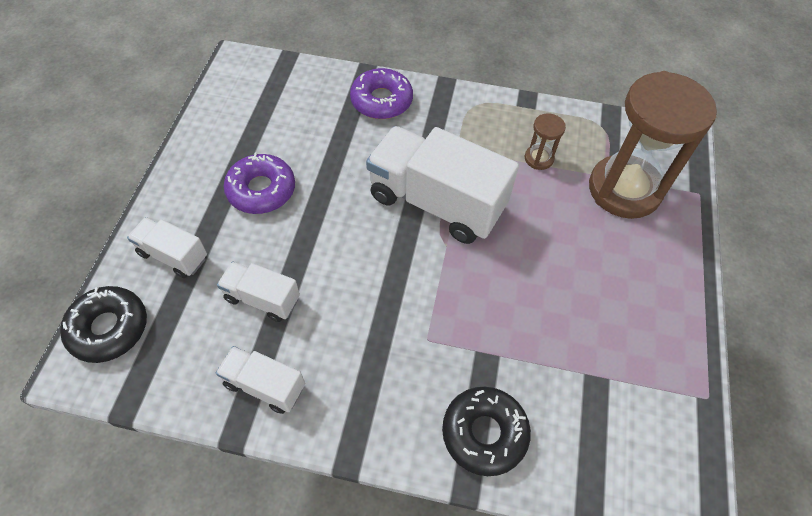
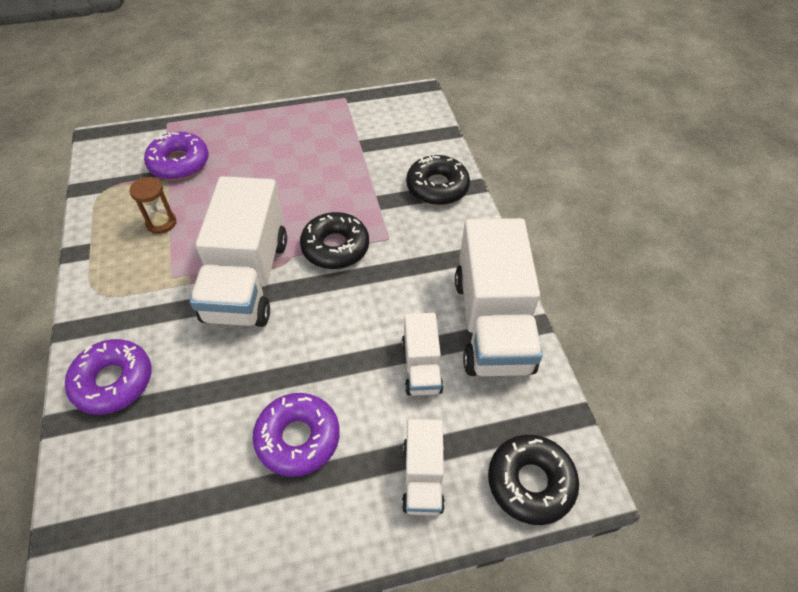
camera: 115 degrees left, 5 degrees down
(264, 385) = (492, 323): white truck -> white truck, size x1.99
(439, 285) = (335, 247): none -> black donut
(624, 189) = (179, 163): brown hourglass -> purple donut

